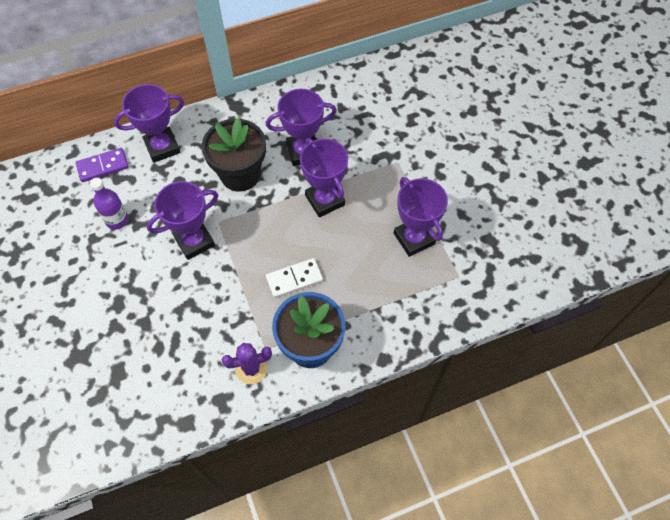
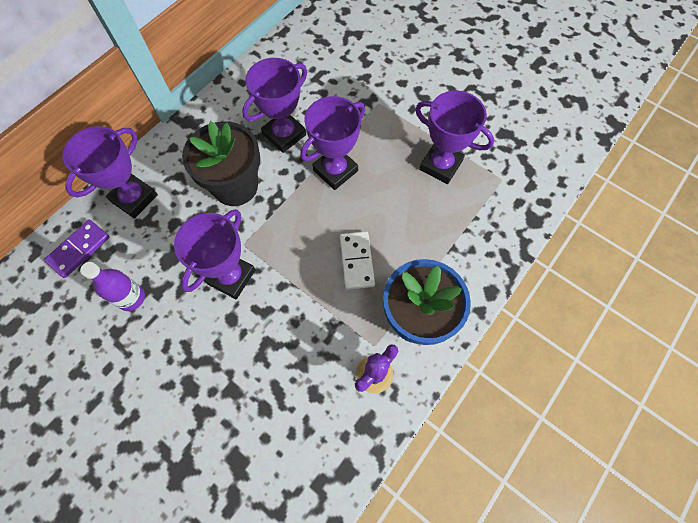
camera: 30 degrees left, 5 degrees up
(294, 279) = (357, 261): white domino -> white domino turned 45 degrees counterclockwise
(325, 200) = (335, 170): purple trophy -> purple trophy turned 75 degrees counterclockwise

